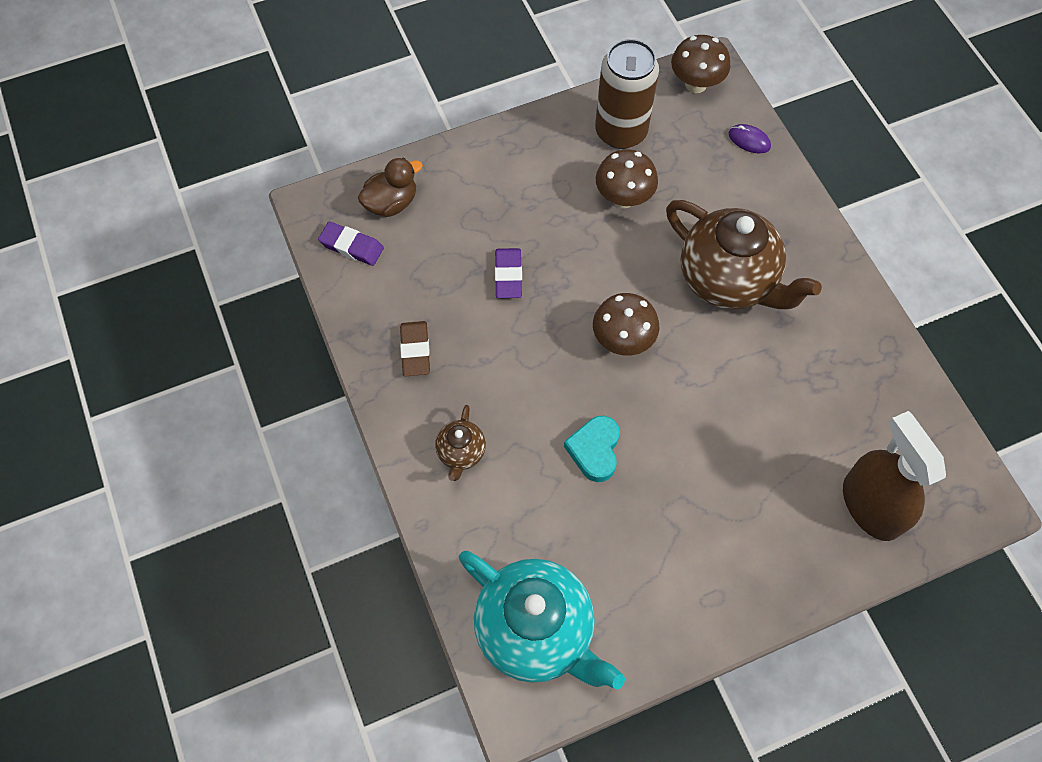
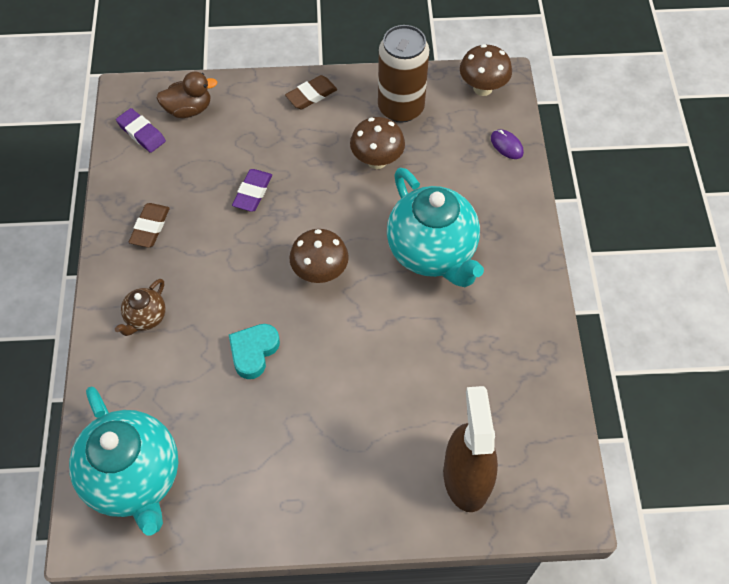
camera: 20 degrees right, 5 degrees down
(518, 146) = (311, 95): none -> brown eraser
(728, 281) = (432, 253): brown teapot -> turquoise teapot

